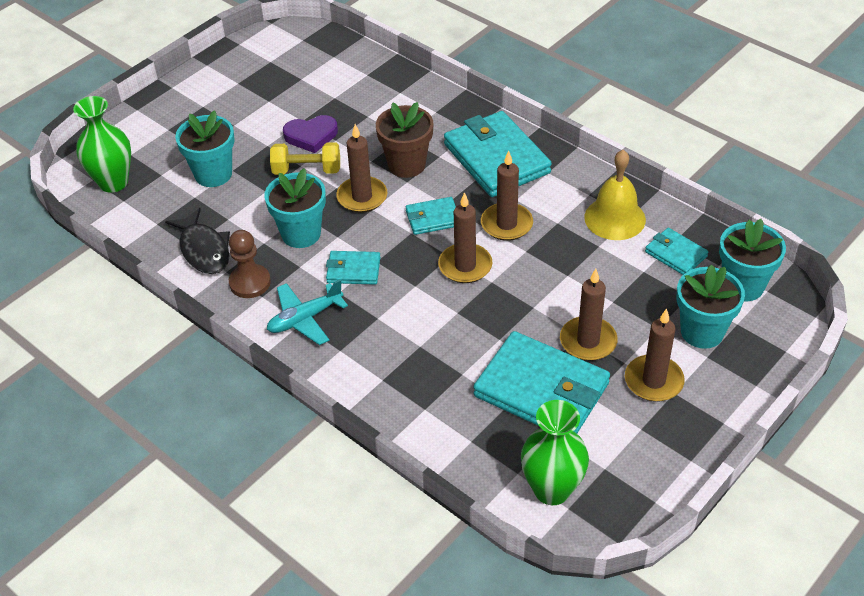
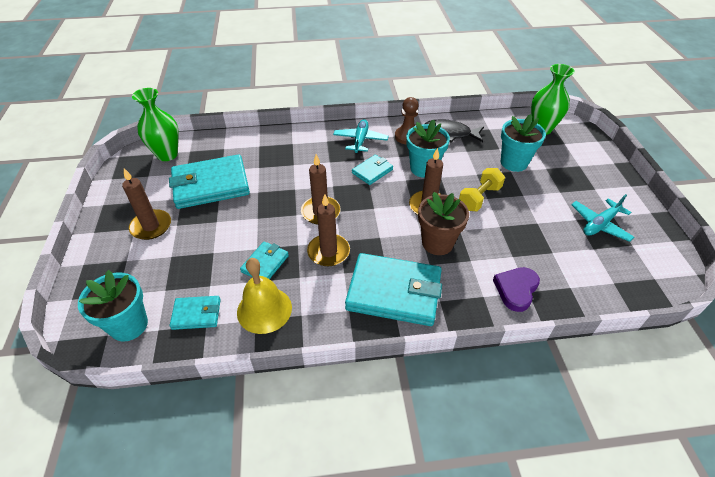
camera: 130 degrees right, 0 degrees up
(261, 86) = (600, 224): none -> turquoise plane
(311, 136) = (514, 217): purple heart -> purple heart (516, 290)
(433, 218) = (374, 223): turquoise wallet -> turquoise wallet (265, 263)
(588, 341) = (207, 221): brown candle -> none
(702, 332) = (139, 273): turquoise flower pot -> none

